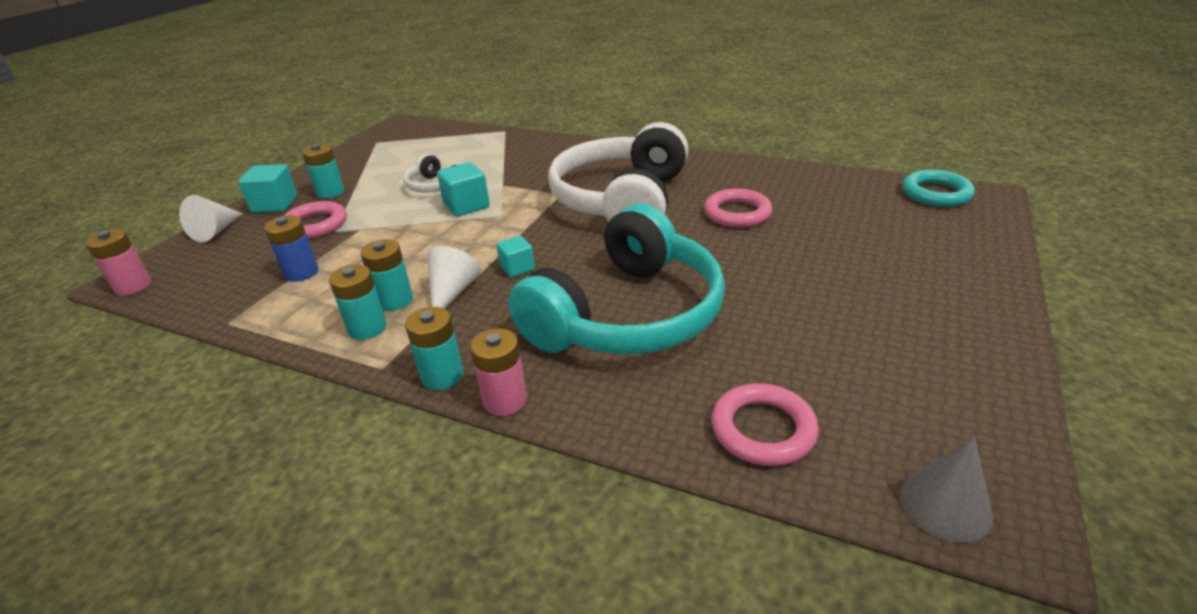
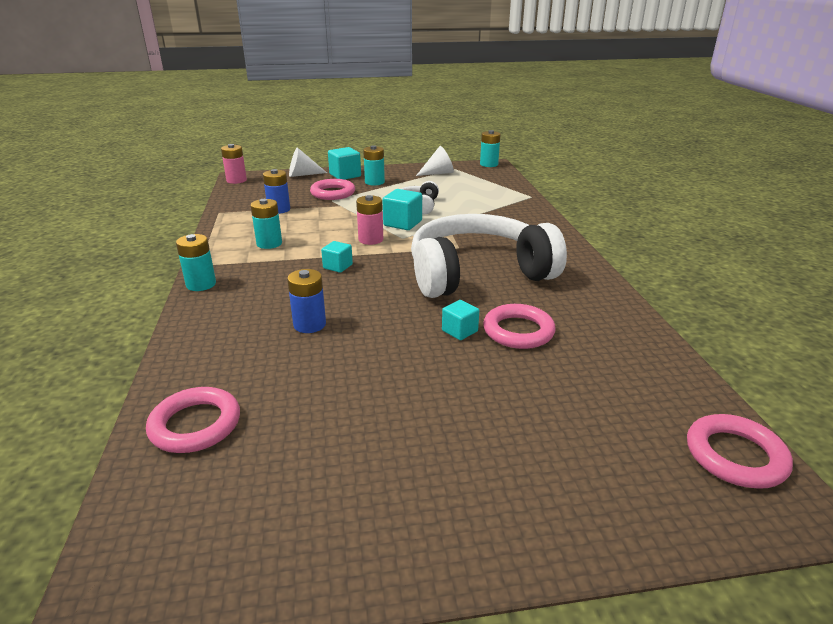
camera: 55 degrees right, 5 degrees down
(367, 328) = (235, 247): turquoise battery -> turquoise battery (489, 164)
(452, 292) = (291, 256): white cone -> white cone (438, 173)
(505, 400) = (186, 312): pink battery -> pink battery (371, 239)
(626, 314) = (309, 324): turquoise headphones -> blue battery
(714, 238) = (459, 331): none -> turquoise cube
(936, 193) = (735, 456): turquoise ring -> pink ring
(945, 505) = (130, 550): grey cone -> none

